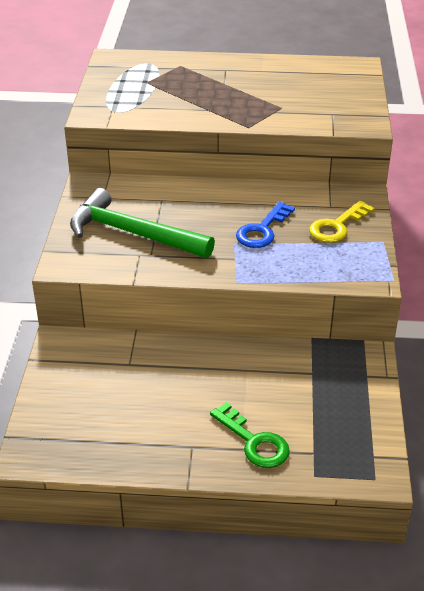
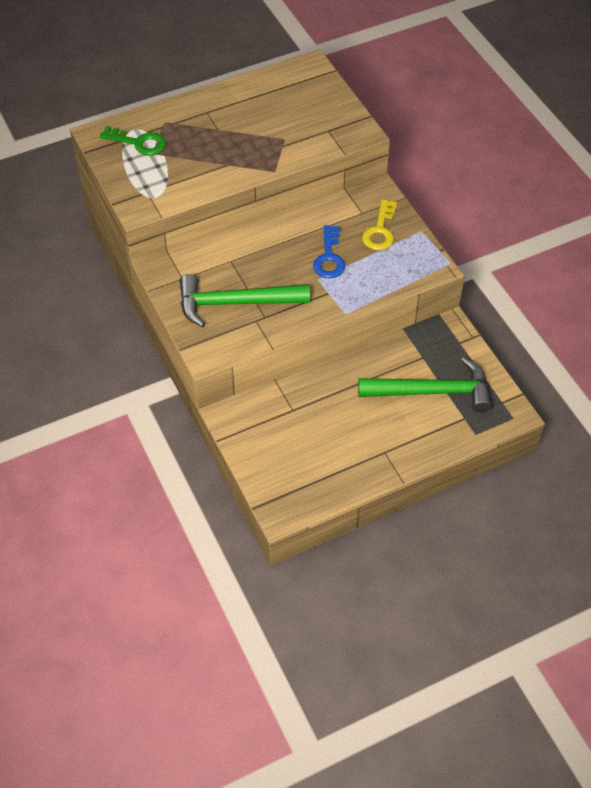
camera: 30 degrees left, 15 degrees up
(254, 442) = (422, 428): green key -> green key (139, 142)
(296, 410) = (432, 392): none -> green hammer

